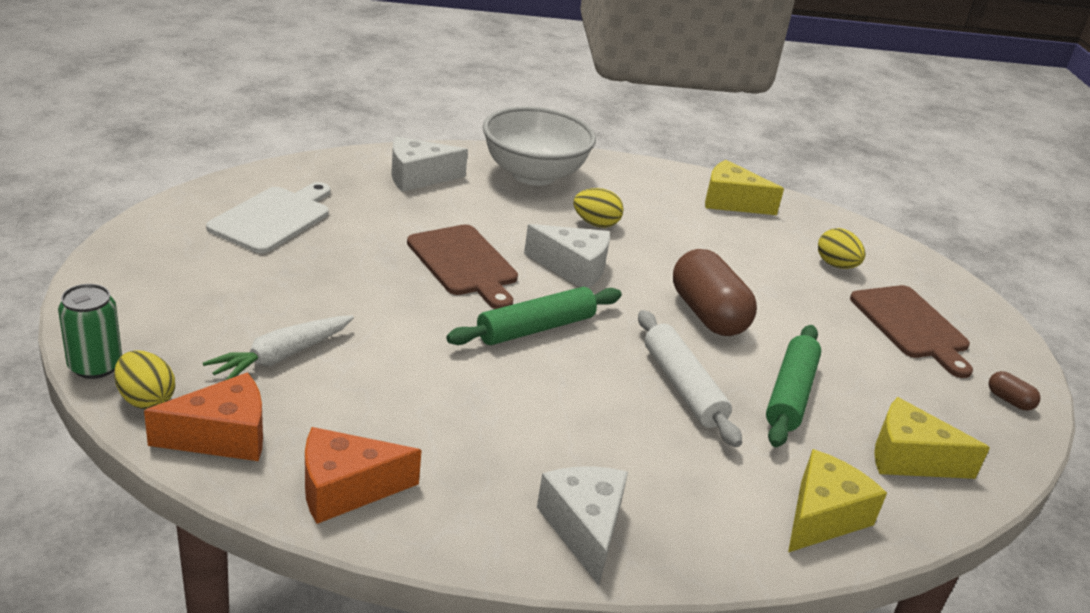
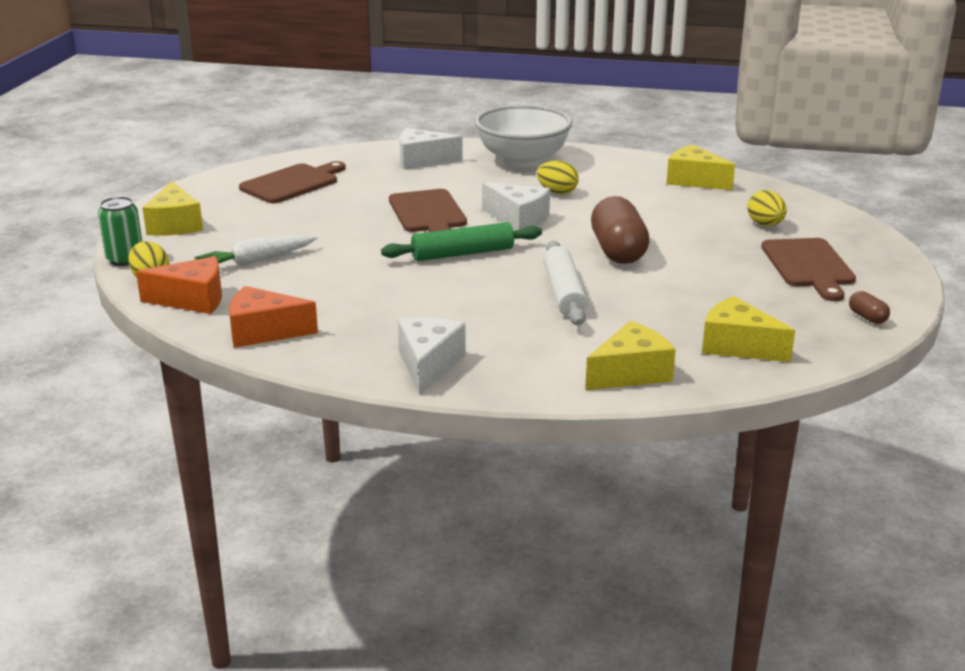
camera: 20 degrees right, 5 degrees down
(143, 297) = (175, 225): none -> yellow cheese
(273, 218) = (292, 183): white cutting board -> brown cutting board
(790, 394) = (657, 302): green rolling pin -> none

